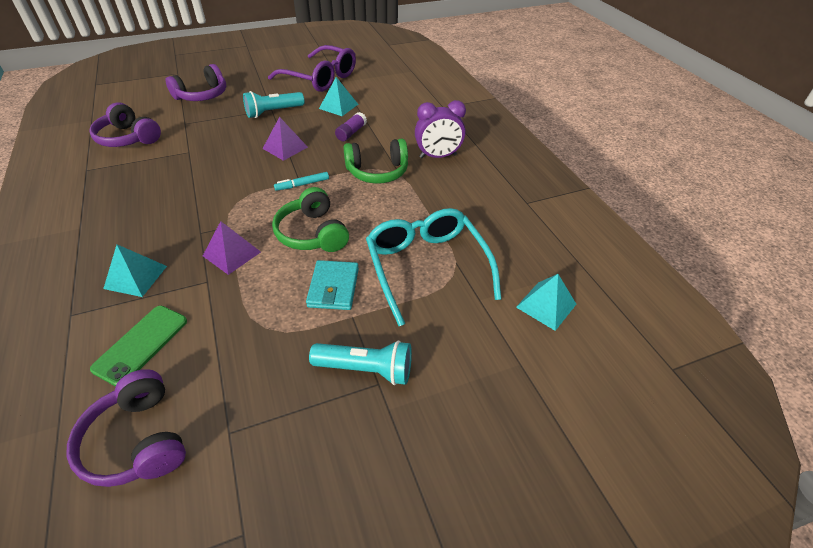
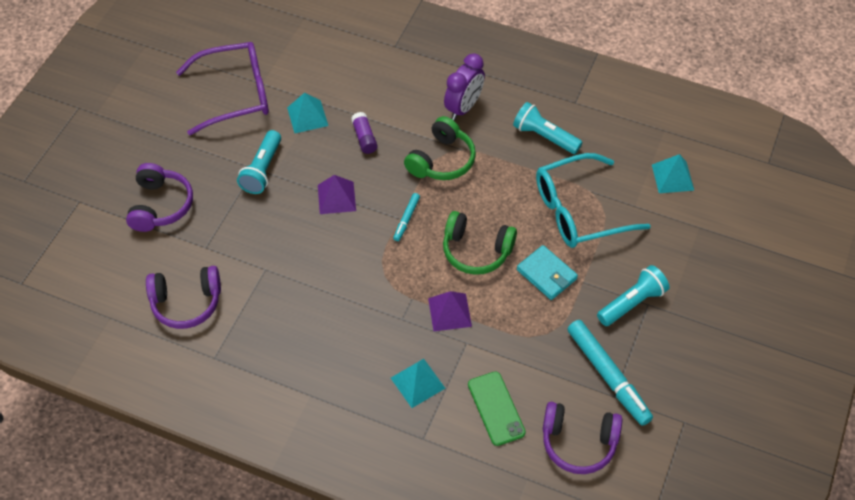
camera: 45 degrees left, 10 degrees up
(252, 409) = (608, 376): none -> turquoise marker
(427, 267) = (580, 210): turquoise glasses -> turquoise glasses turned 45 degrees counterclockwise
(471, 206) = (544, 136): none -> turquoise flashlight

